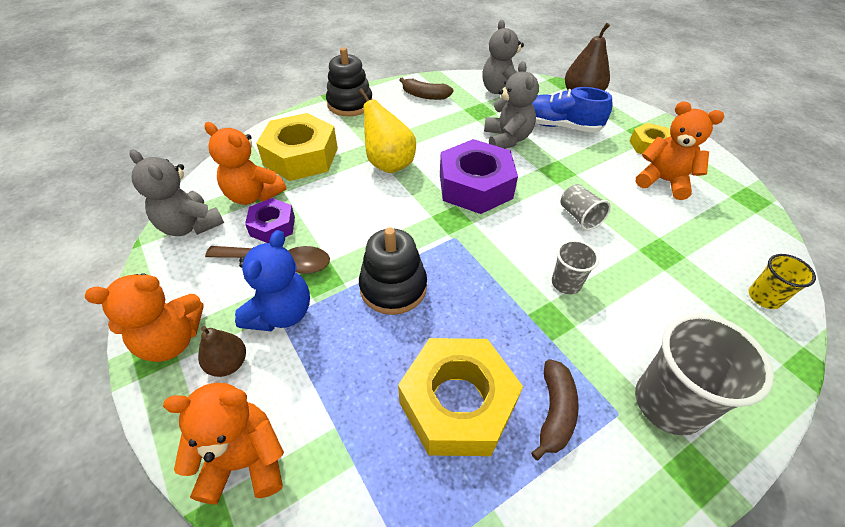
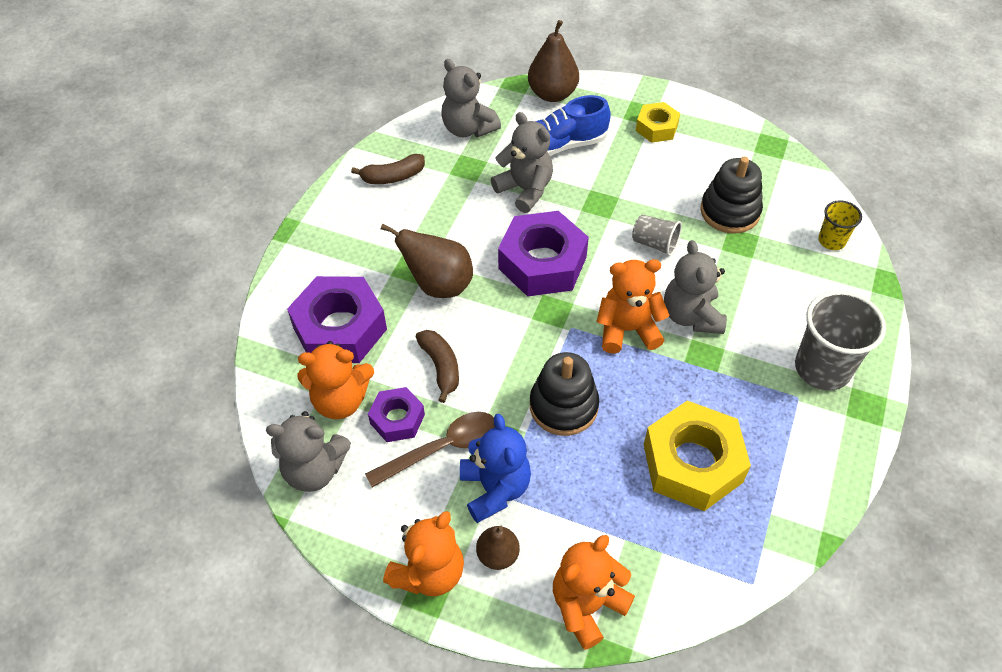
camera: 35 degrees left, 5 degrees up
(301, 156) = (340, 328): yellow nut -> purple nut
(350, 104) = (321, 232): black stacking toy -> black stacking toy (730, 211)
(389, 164) = (438, 285): yellow pear -> brown pear
(554, 412) = (759, 424): brown banana -> brown banana (441, 367)
(566, 283) = (691, 315): grey cup -> grey teddy bear
(663, 181) = (694, 164): orange teddy bear -> orange teddy bear (627, 330)

